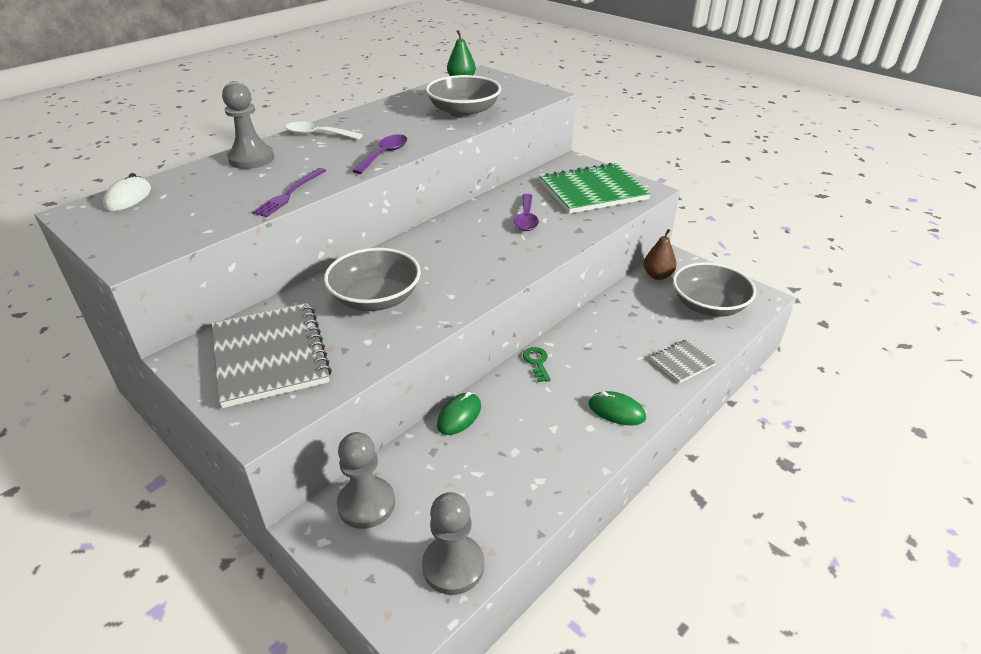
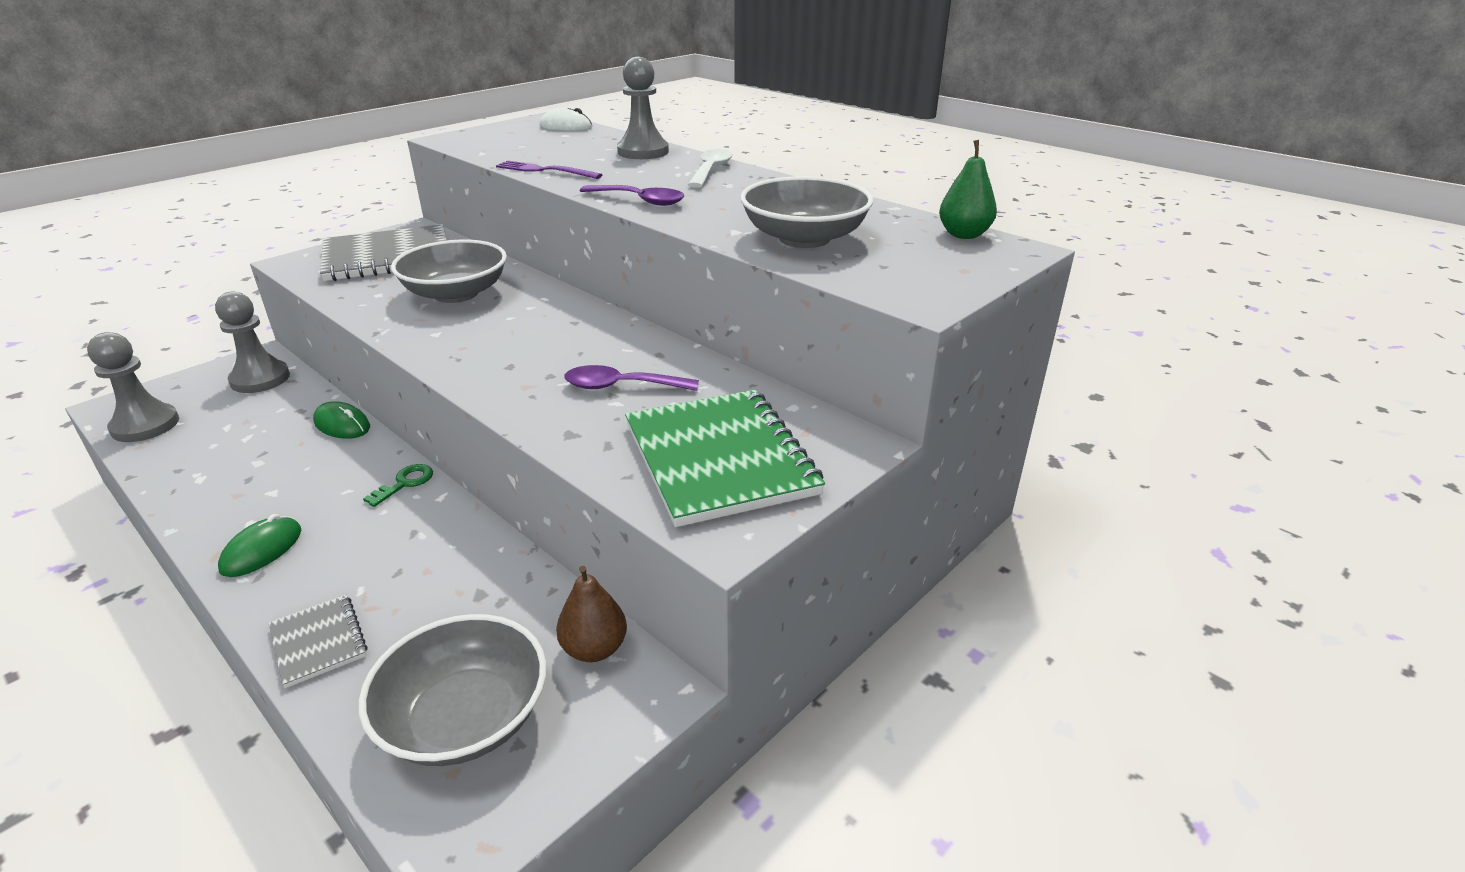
camera: 90 degrees right, 5 degrees down
(537, 362) = (405, 483): green key -> green key turned 45 degrees counterclockwise

